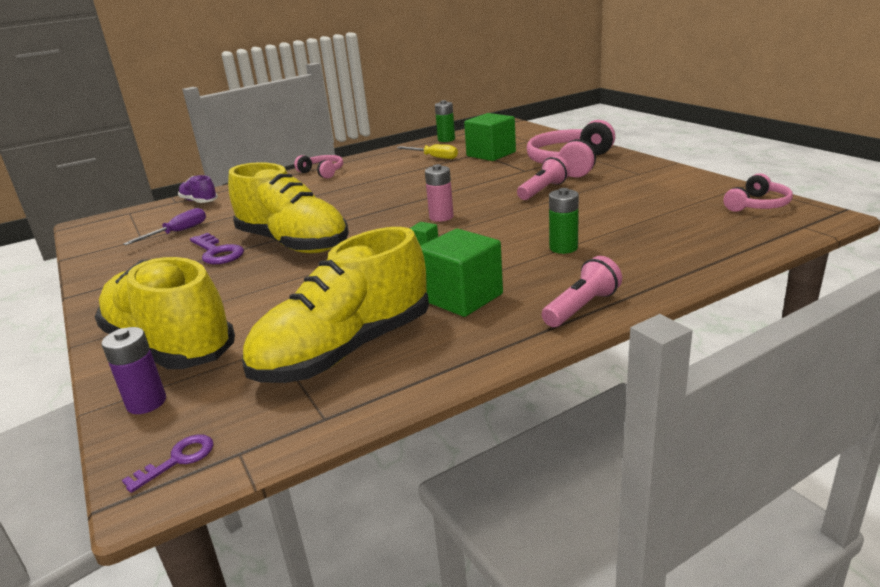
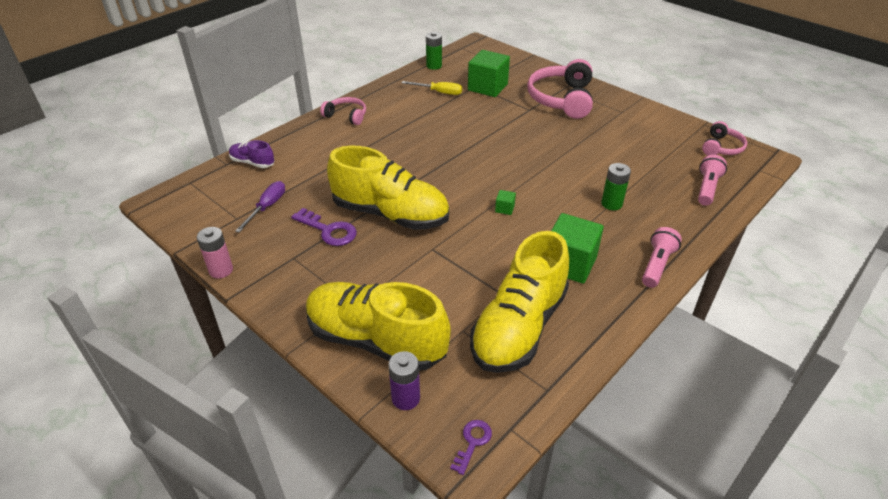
camera: 20 degrees left, 15 degrees up
(441, 217) = (496, 173): pink battery -> pink battery (221, 270)
(543, 190) = (559, 136): pink flashlight -> pink flashlight (707, 188)

